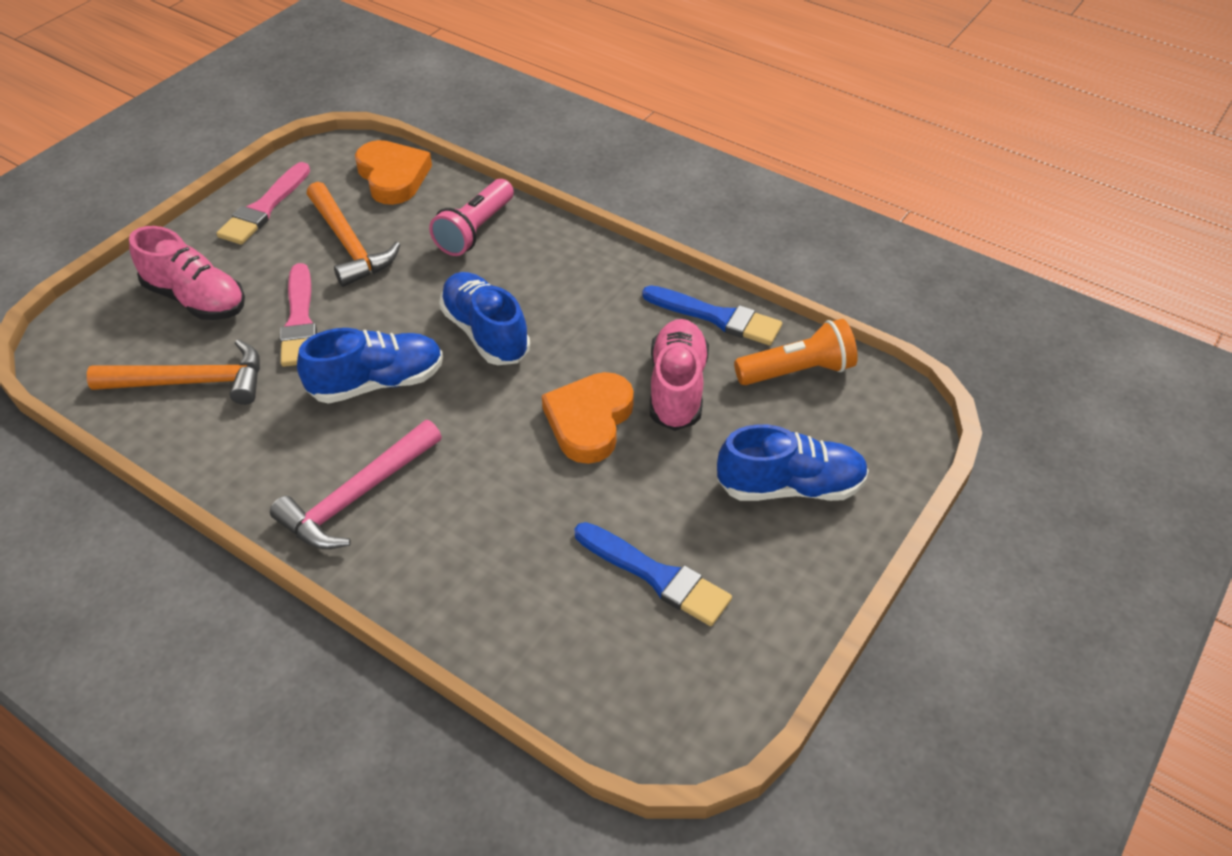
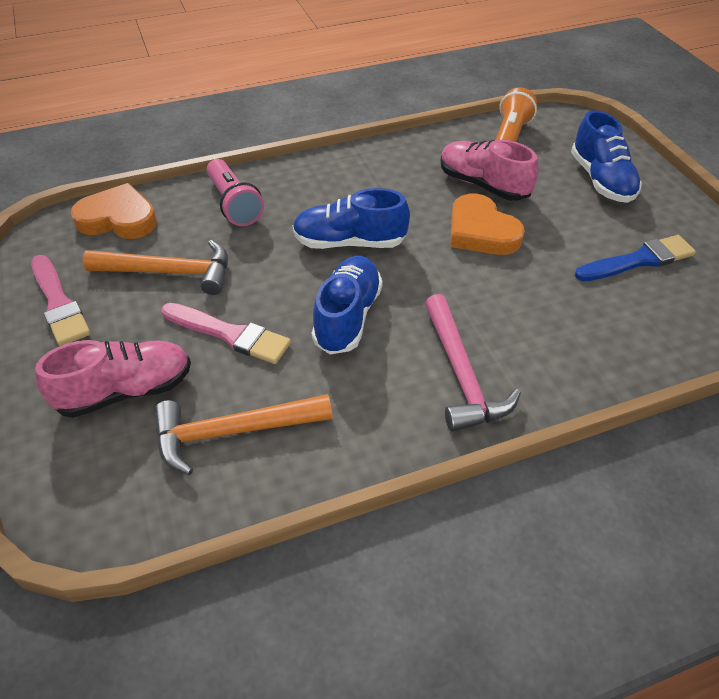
camera: 55 degrees left, 0 degrees up
(191, 382) = (233, 432): orange hammer -> orange hammer turned 135 degrees counterclockwise
(717, 317) = (435, 144): blue brush -> none
(790, 487) = (601, 180): blue shoe -> blue shoe turned 135 degrees clockwise

